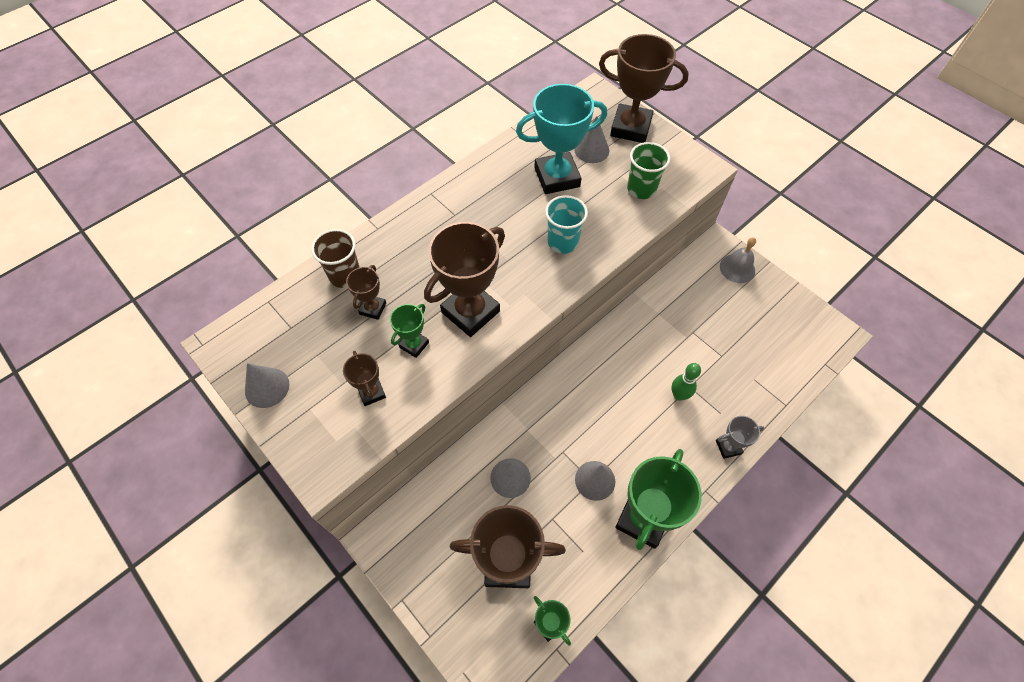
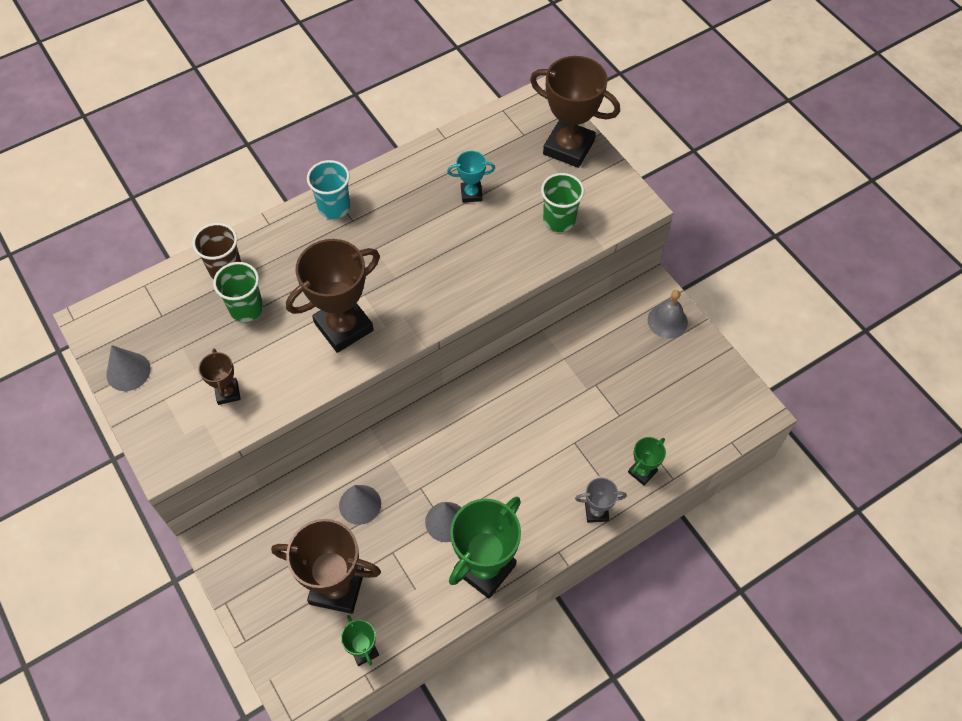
camera: 10 degrees right, 0 degrees up
(373, 308) = (246, 308): brown trophy -> green cup
(414, 345) = (279, 352): green trophy -> green trophy (642, 472)
(557, 177) = (471, 194): turquoise trophy -> turquoise trophy, size x0.50
(562, 242) = (458, 267): turquoise cup -> turquoise cup (334, 207)
(591, 150) = (518, 167): grey cone -> none
(679, 395) = (559, 449): green bowling pin -> none

